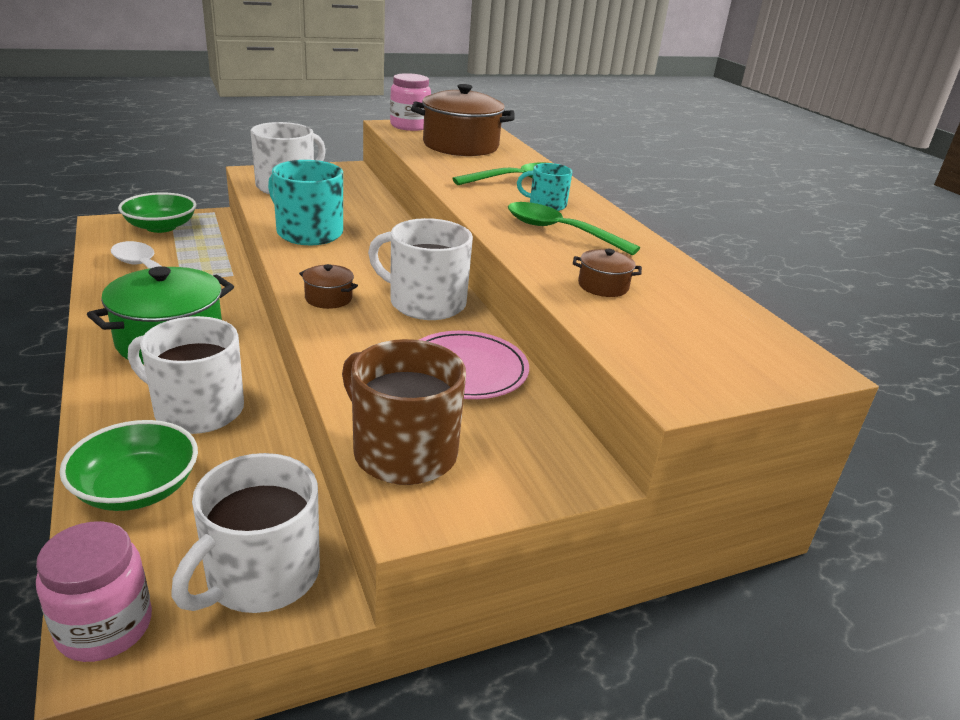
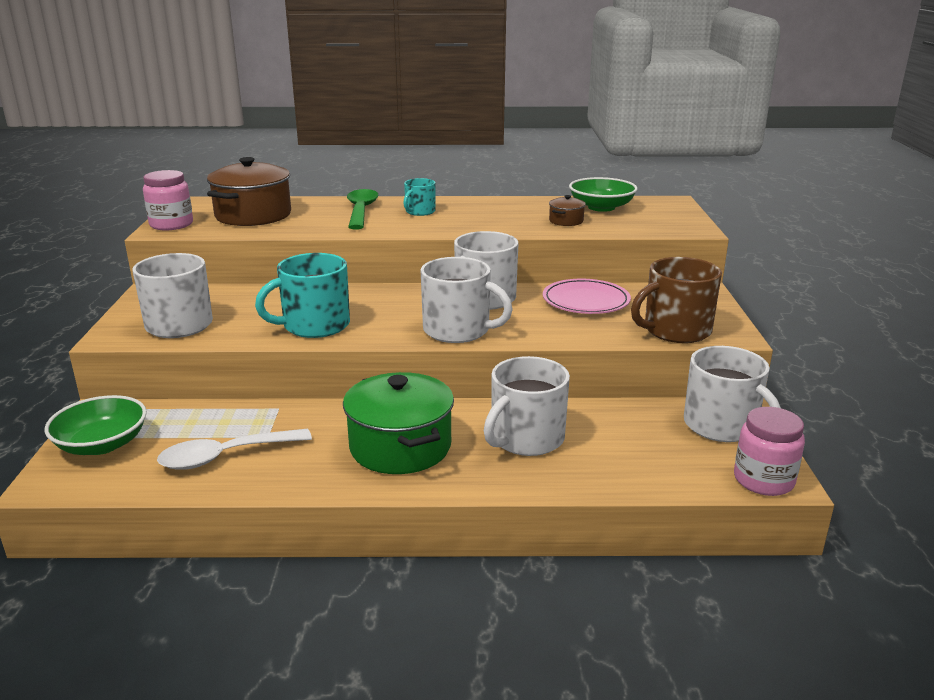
camera: 65 degrees left, 5 degrees down
(137, 488) = (624, 467): green bowl -> green bowl (601, 207)
(328, 298) = (458, 330): brown pot -> white mug
(559, 231) = (473, 216): green spoon -> none

